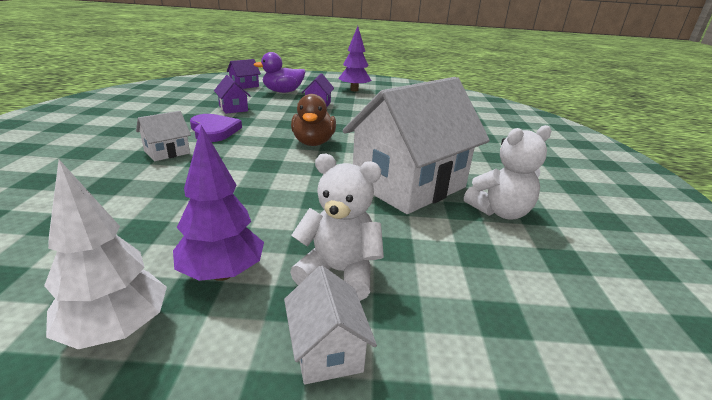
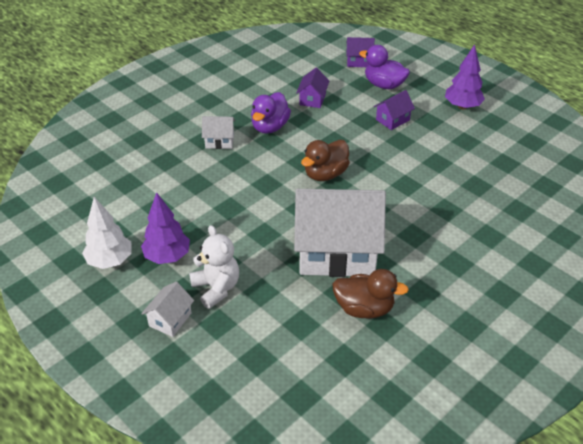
camera: 45 degrees right, 15 degrees up
(214, 131) = (270, 127): purple heart -> purple duck
(500, 212) = (364, 308): white teddy bear -> brown duck

